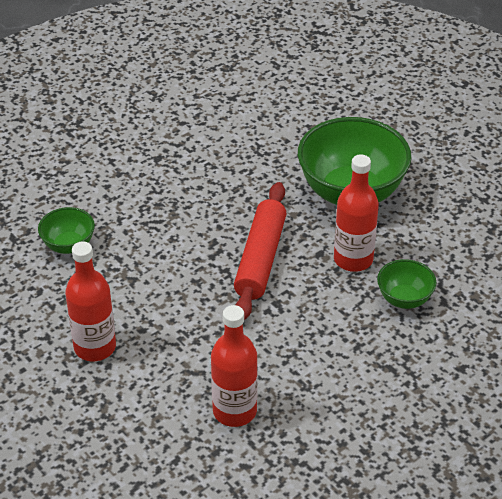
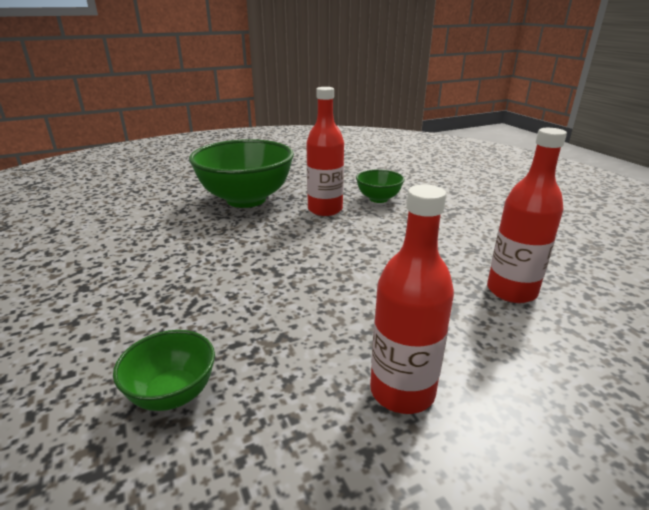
camera: 75 degrees left, 15 degrees down
(260, 259) = (299, 248): red rolling pin -> none

